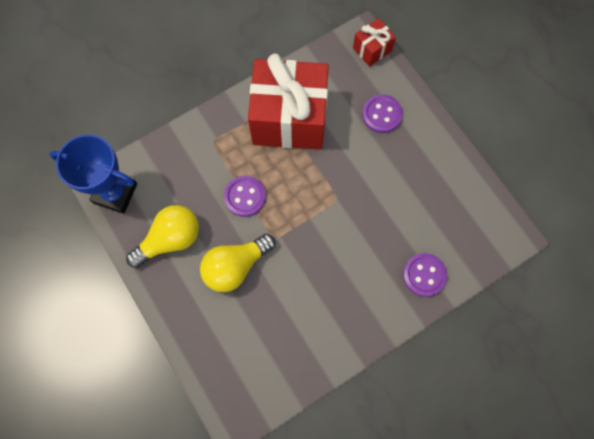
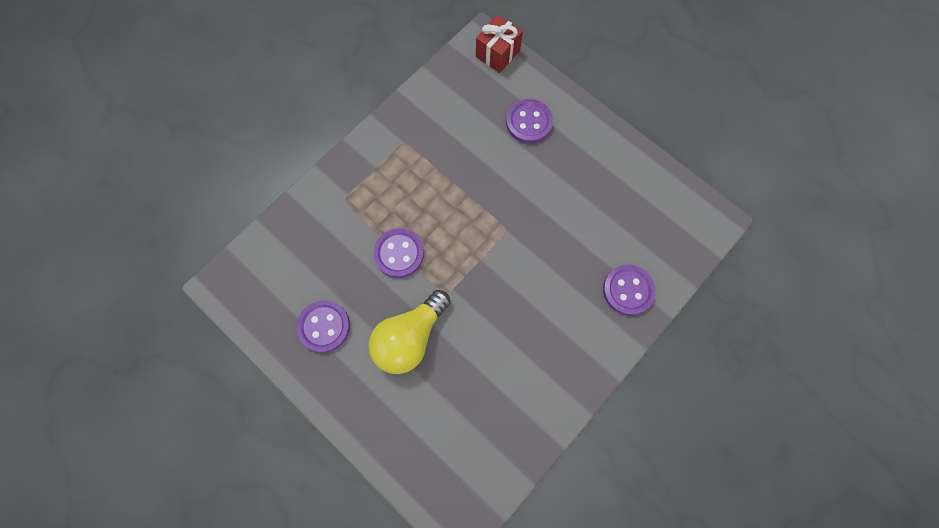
camera: 15 degrees left, 0 degrees up
(115, 193) = (244, 289): blue trophy -> none
(170, 239) = (324, 326): yellow light bulb -> purple button
(289, 119) = (426, 152): red gift -> none

